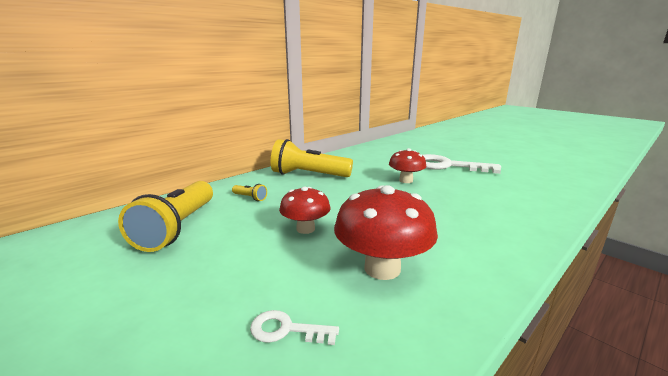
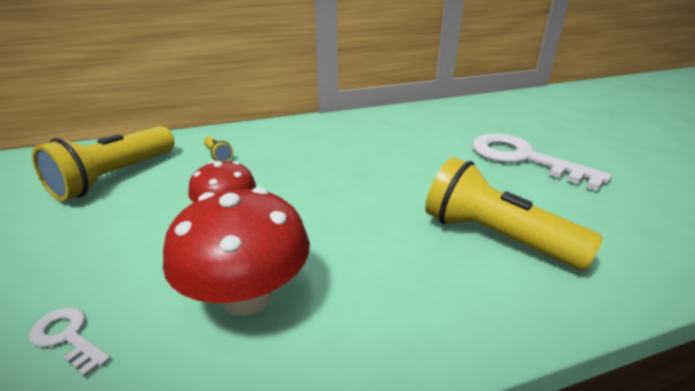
camera: 25 degrees right, 10 degrees up
(309, 175) = (314, 137): yellow flashlight -> yellow flashlight (495, 237)
(406, 180) = (430, 171): red mushroom -> none

